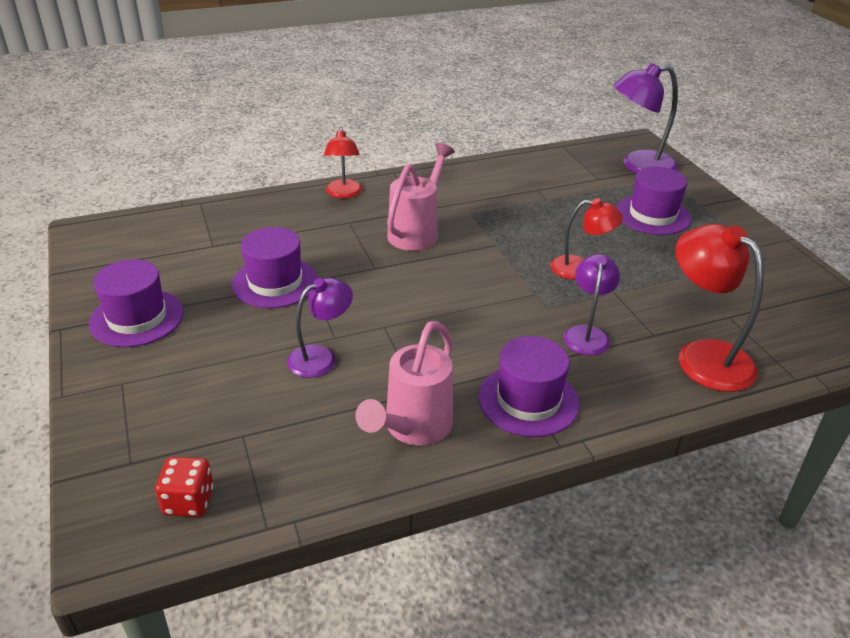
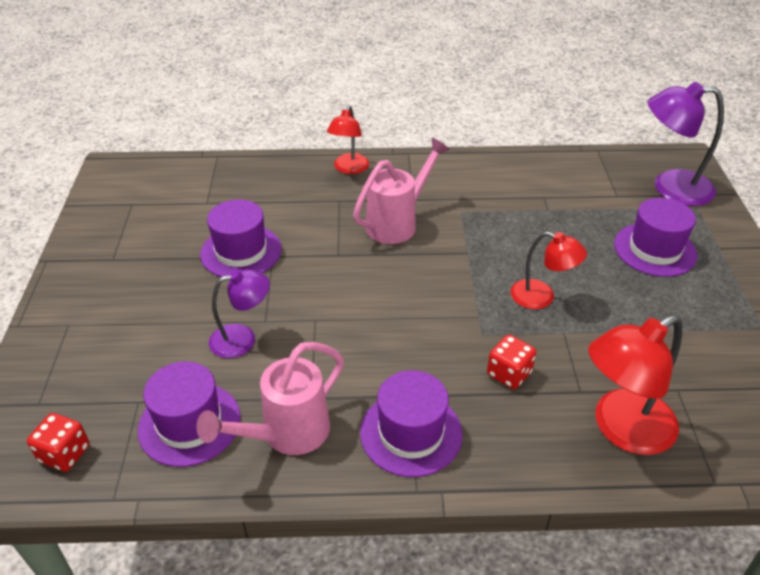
camera: 20 degrees right, 5 degrees up
(137, 318) = (110, 263): purple hat -> purple hat (189, 423)
(587, 334) = (509, 373): purple lamp -> red dice
(703, 356) = (621, 429): red lamp -> red lamp turned 105 degrees counterclockwise

